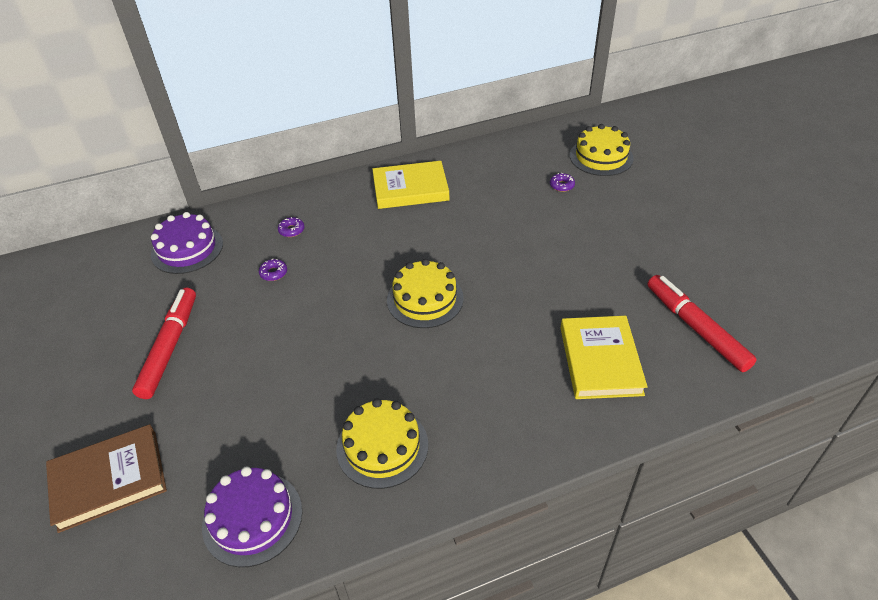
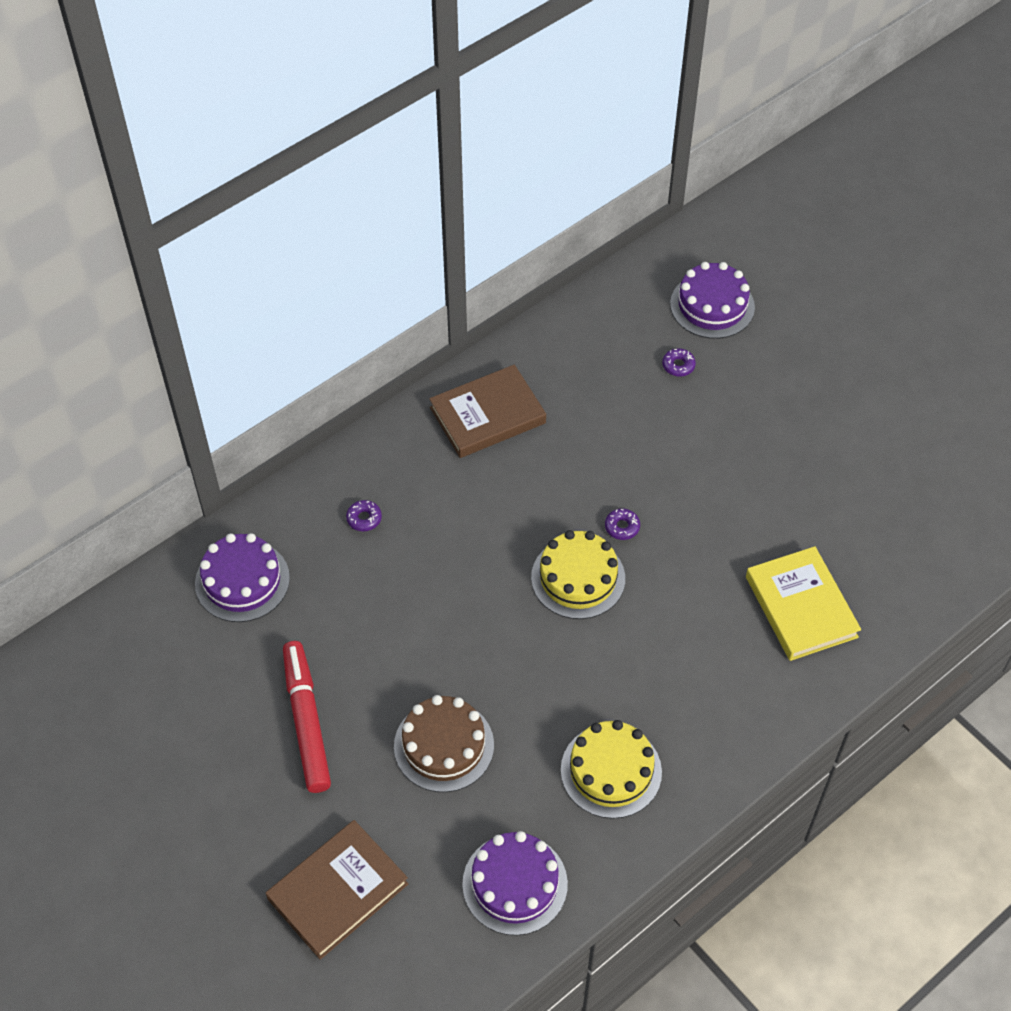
camera: 20 degrees left, 10 degrees up
(259, 390) = (444, 745): none -> brown cake
(273, 273) = (376, 588): purple donut -> purple donut (622, 527)
(410, 189) = (487, 415): yellow book -> brown book
(601, 157) = (712, 305): yellow cake -> purple cake
(696, 328) = (889, 539): red marker -> none

